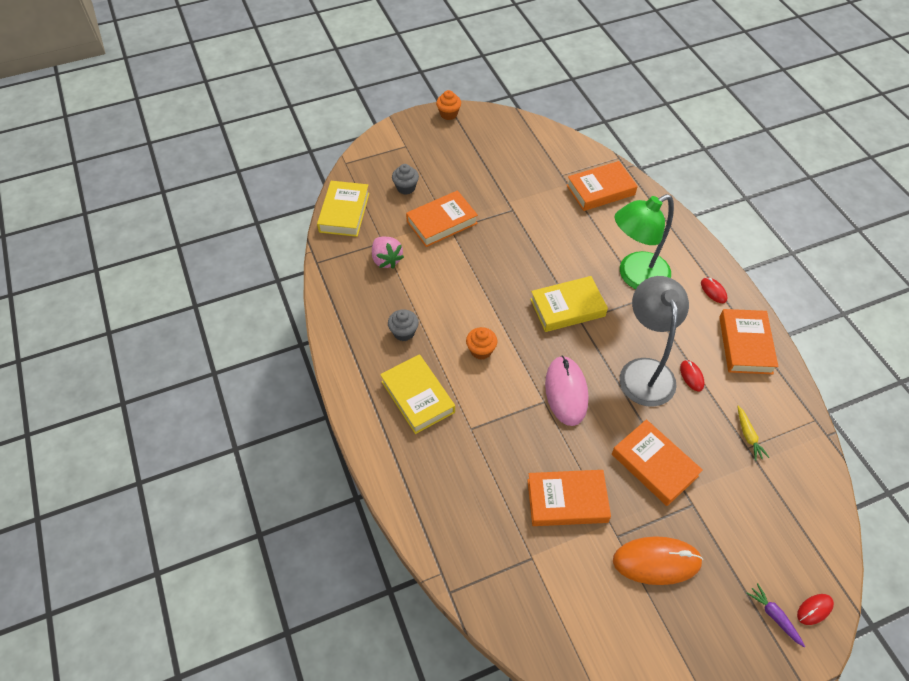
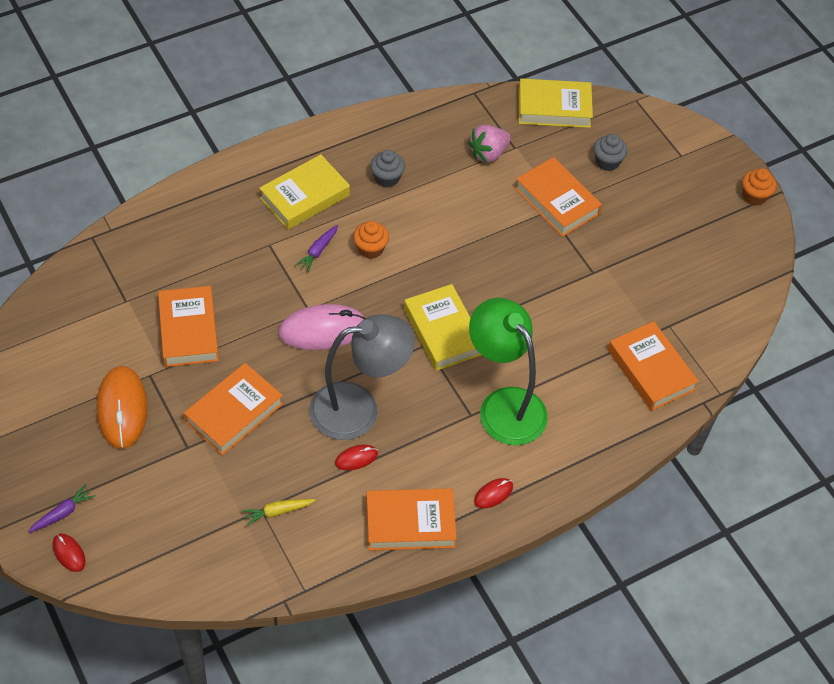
camera: 80 degrees right, 0 degrees up
(481, 390) = (318, 251): none -> purple carrot

